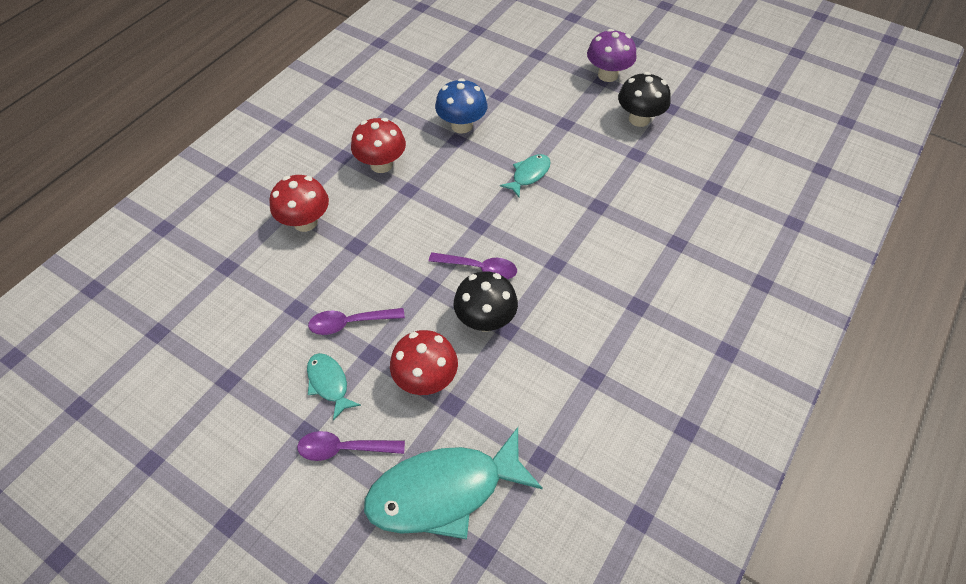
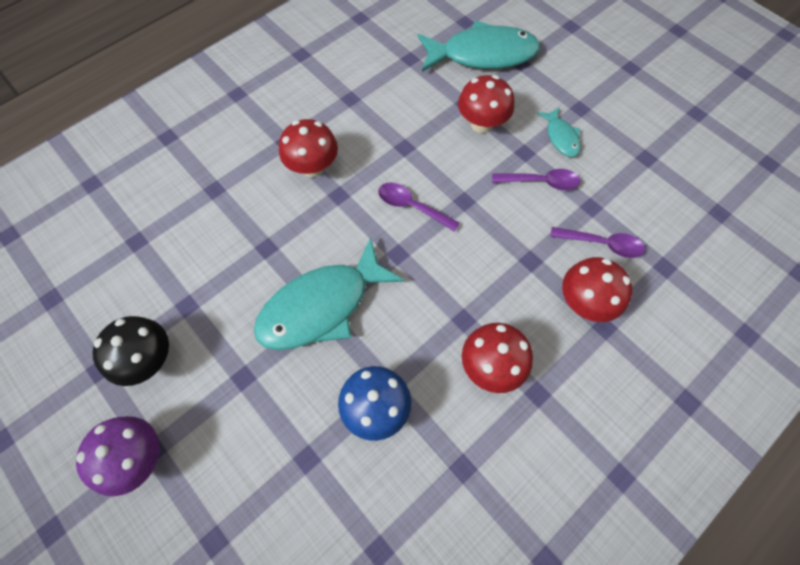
camera: 165 degrees left, 10 degrees up
(344, 448) = (551, 92): purple spoon -> purple spoon (602, 244)
(485, 320) = (420, 158): black mushroom -> none
(529, 175) = (321, 306): turquoise fish -> turquoise fish, size x2.10
(594, 285) = (312, 167): none -> red mushroom

